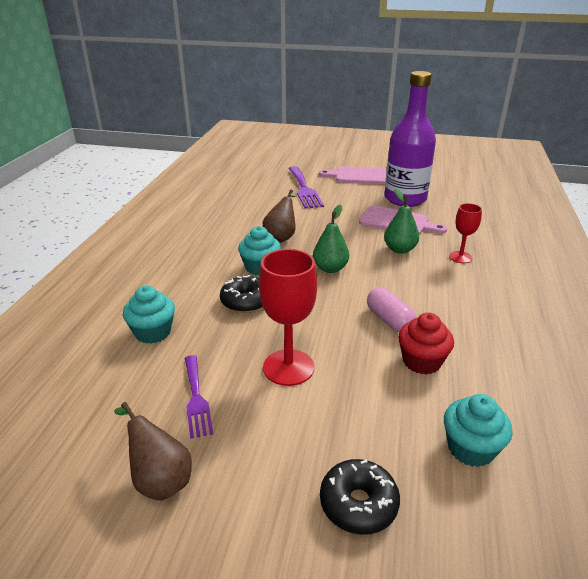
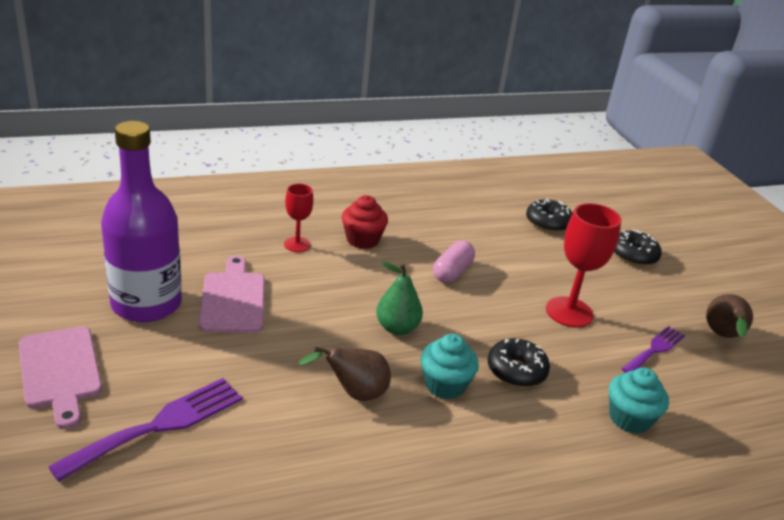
camera: 125 degrees left, 0 degrees up
(399, 249) = (311, 286): green pear -> none
(421, 361) = (489, 249): red cupcake -> red cupcake (362, 240)
(470, 448) = (548, 223): turquoise cupcake -> black donut

